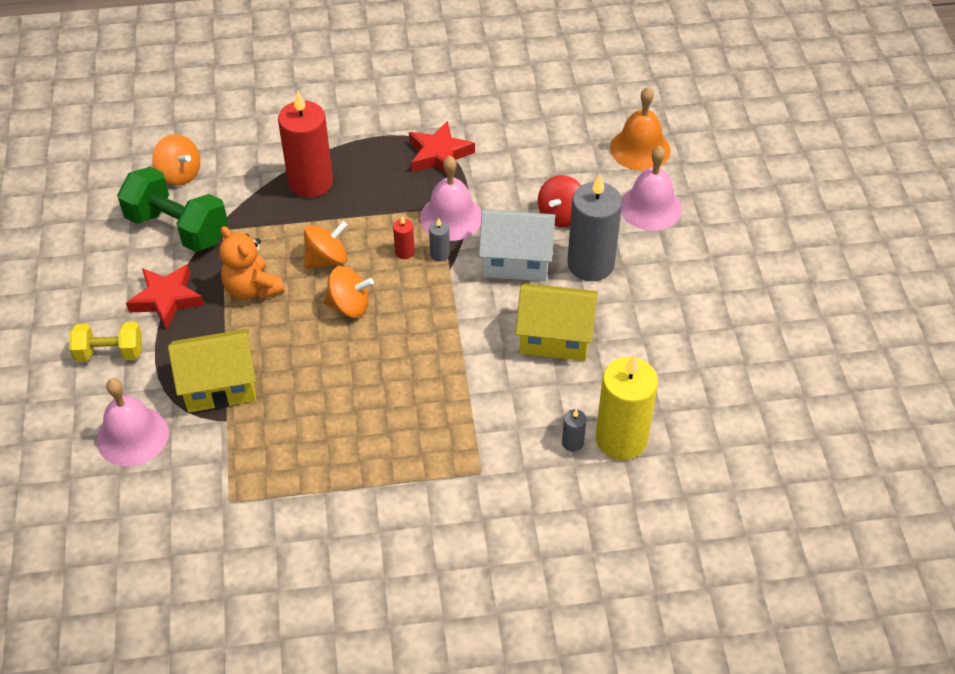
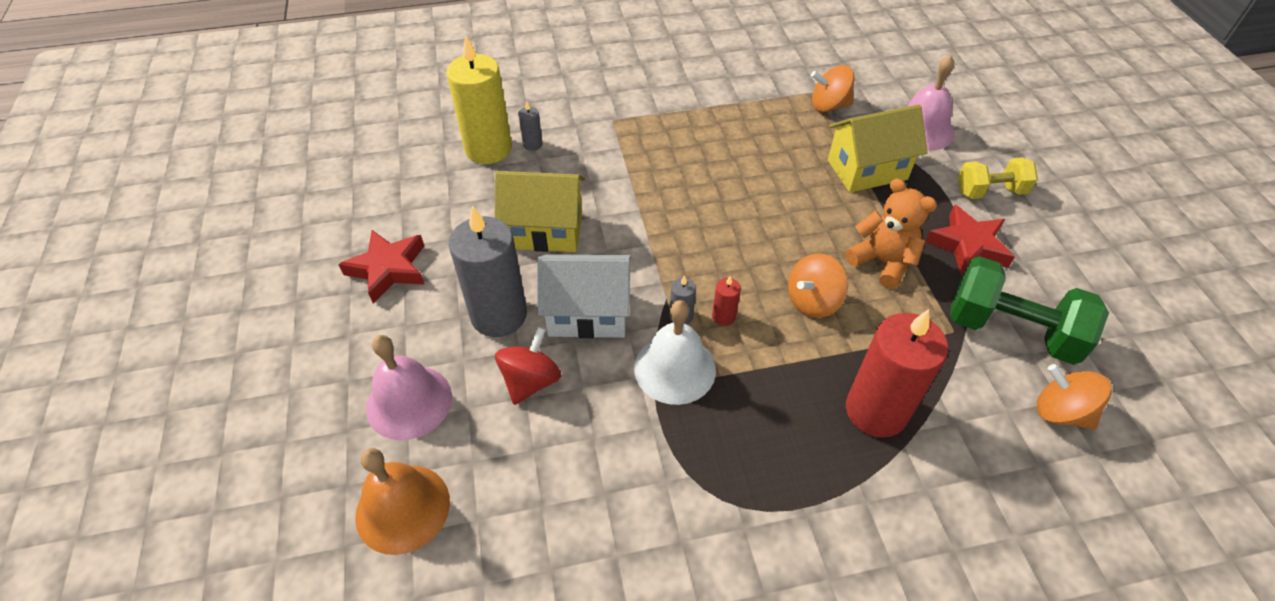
camera: 175 degrees right, 0 degrees up
(349, 306) = (769, 250): orange spinning top -> orange spinning top (829, 105)
(439, 155) = (708, 473): red star -> red star (388, 269)
(451, 217) = (675, 368): pink bell -> white bell

